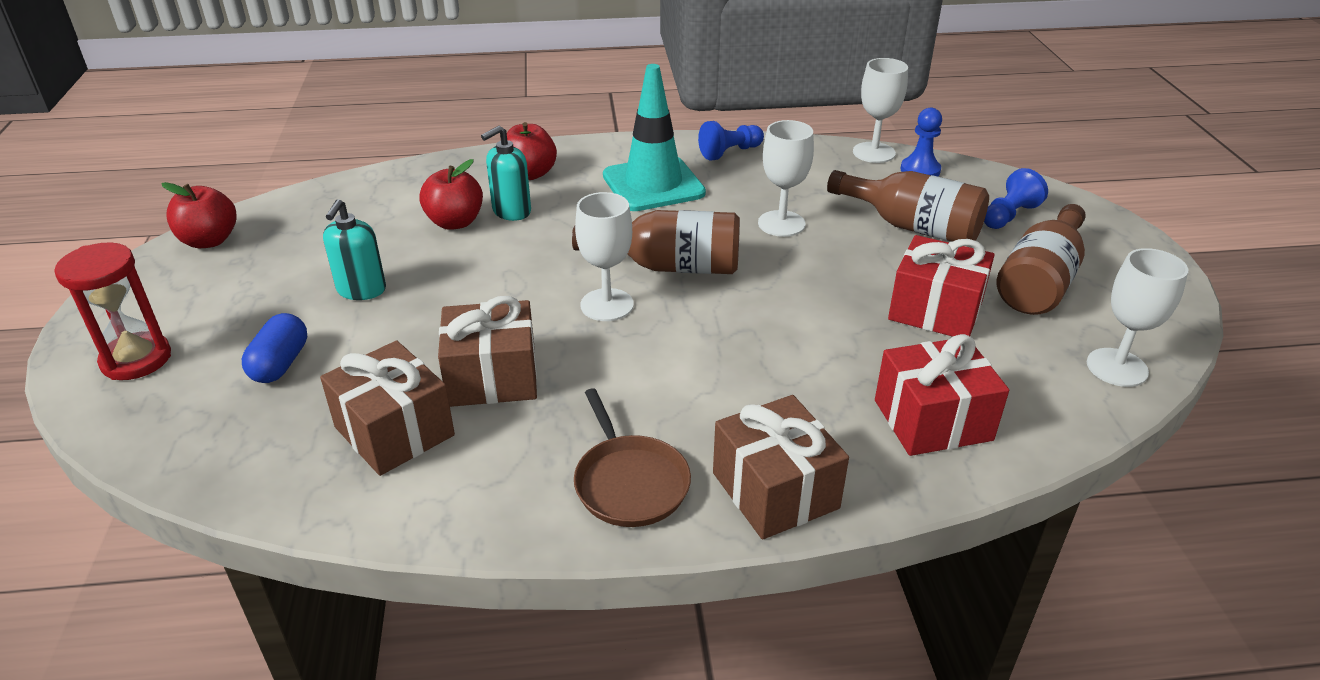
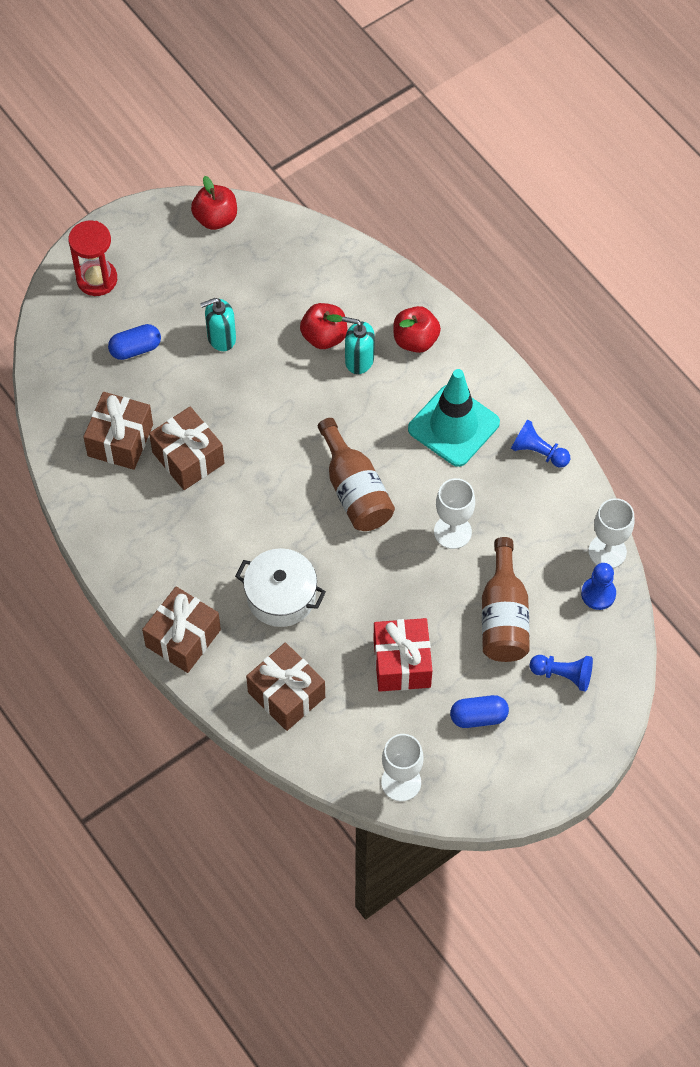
camera: 60 degrees right, 25 degrees up
(607, 305) = (290, 477): white goblet -> none
(629, 482) = (149, 569): brown pan -> none
(773, 371) = (281, 596): none -> white pot
(932, 420) = (286, 695): red gift -> brown gift
(1040, 282) = (478, 717): brown bottle -> blue capsule

